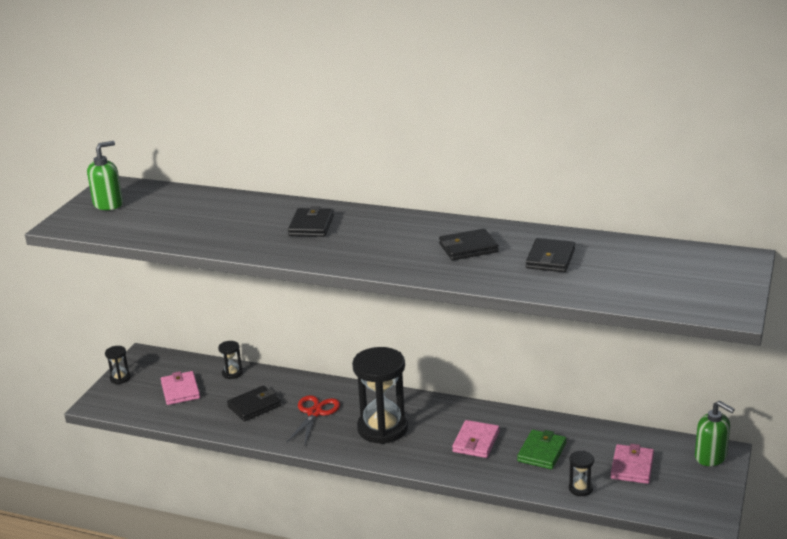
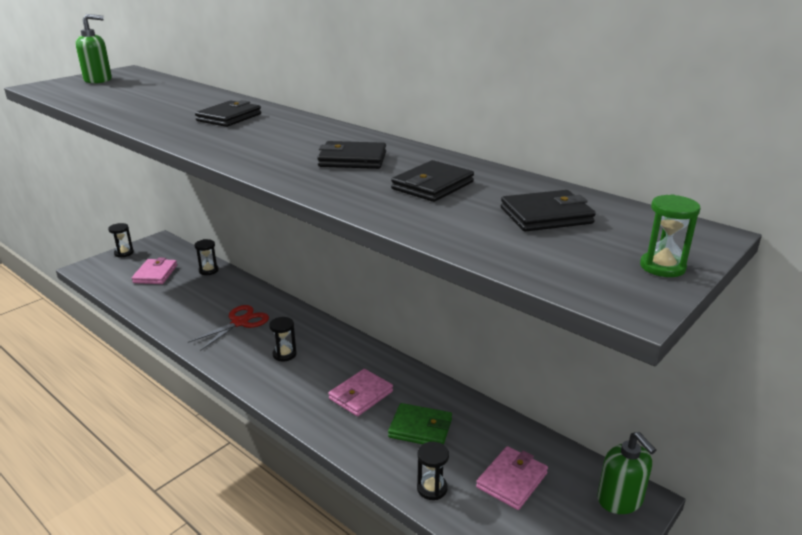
camera: 20 degrees right, 0 degrees up
(254, 406) = (197, 302): black wallet -> black wallet (546, 216)
(382, 428) = (284, 354): black hourglass -> black hourglass, size x0.44
(542, 452) = (420, 428): green wallet -> green wallet turned 60 degrees clockwise
(735, 287) = (662, 267): none -> green hourglass

